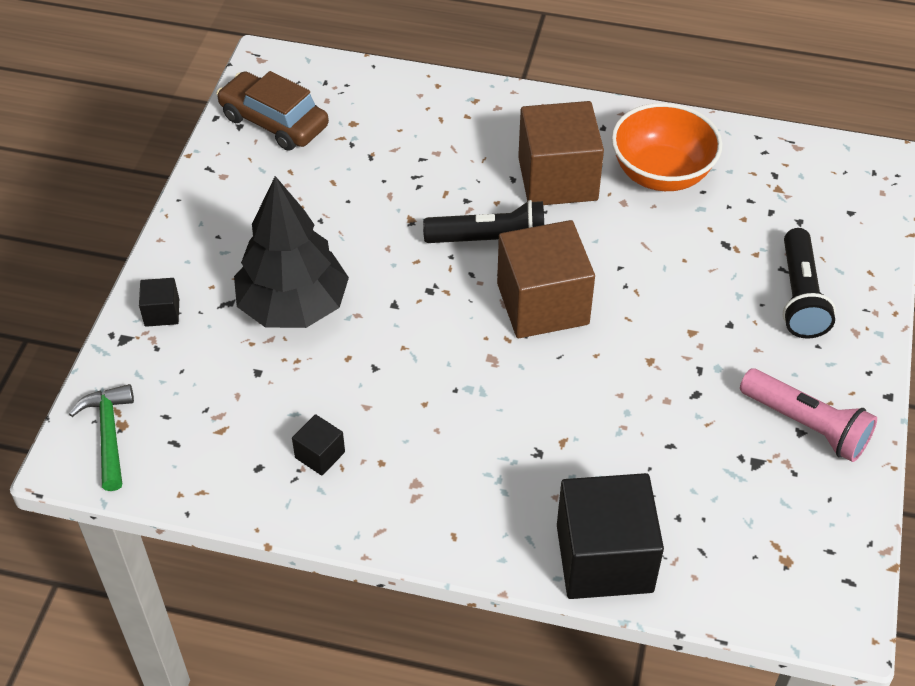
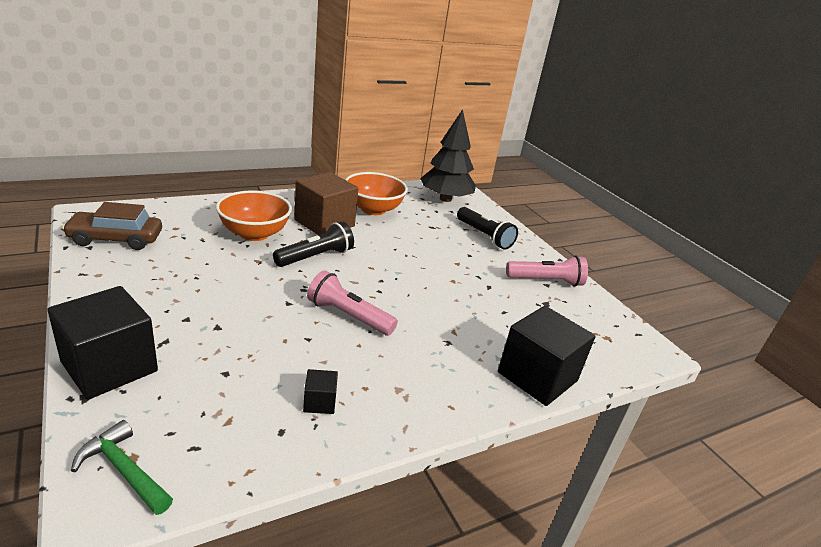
camera: 45 degrees left, 20 degrees down
(162, 312) = (109, 366): black cube -> black cube, size x2.26
(293, 306) = (219, 326): black tree -> black tree (445, 199)
(443, 167) = (254, 234): none -> orange bowl
(449, 356) = (348, 316): none -> pink flashlight
(542, 304) = (374, 275): brown cube -> none

